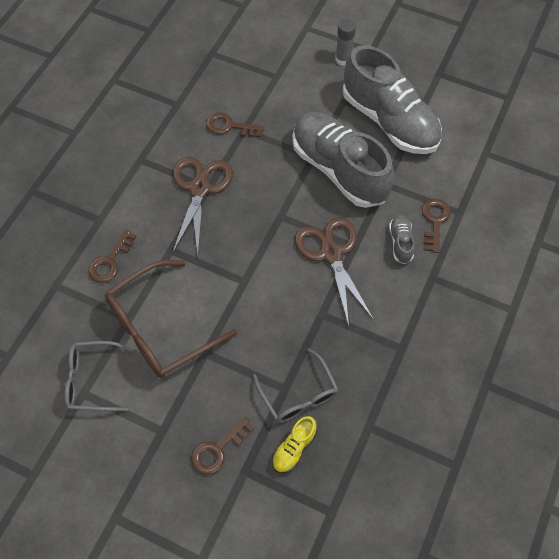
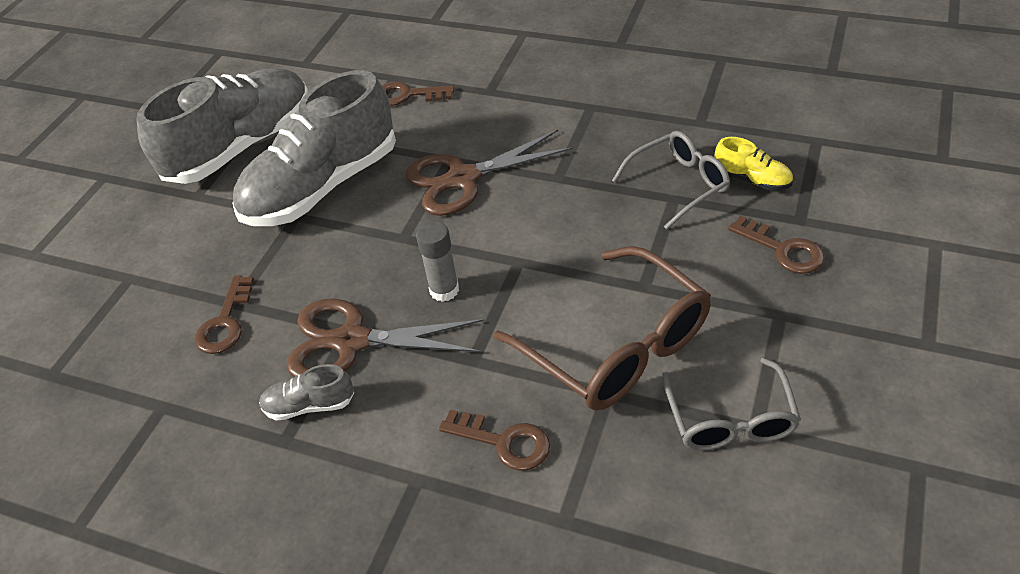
camera: 90 degrees left, 15 degrees down
(343, 59) = (114, 204): grey glue stick -> grey glue stick (444, 290)
(400, 243) = (441, 120): grey shoe -> grey shoe (310, 405)

